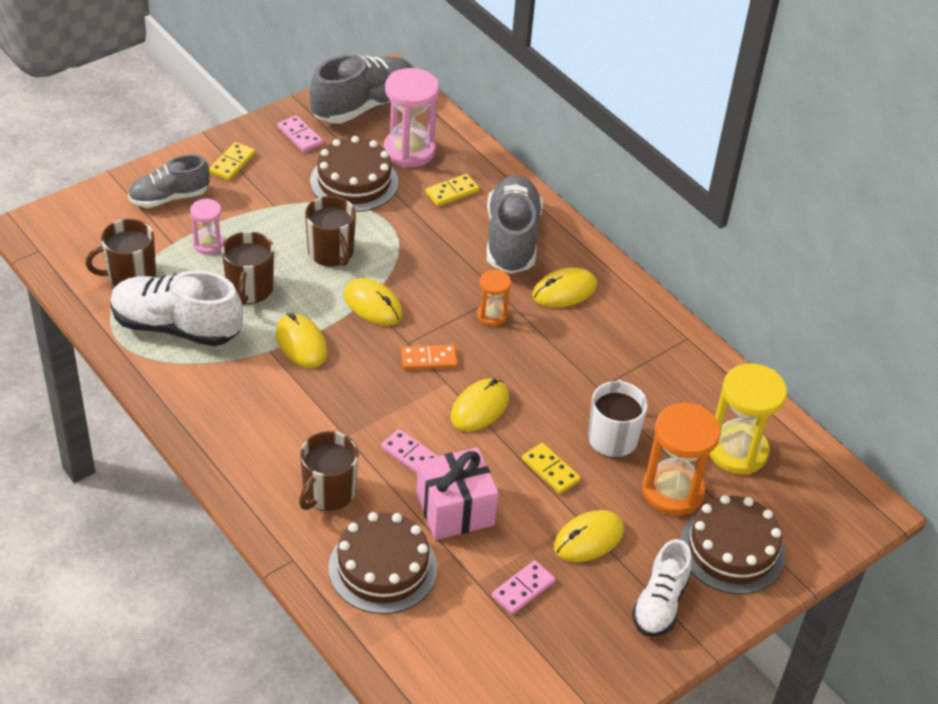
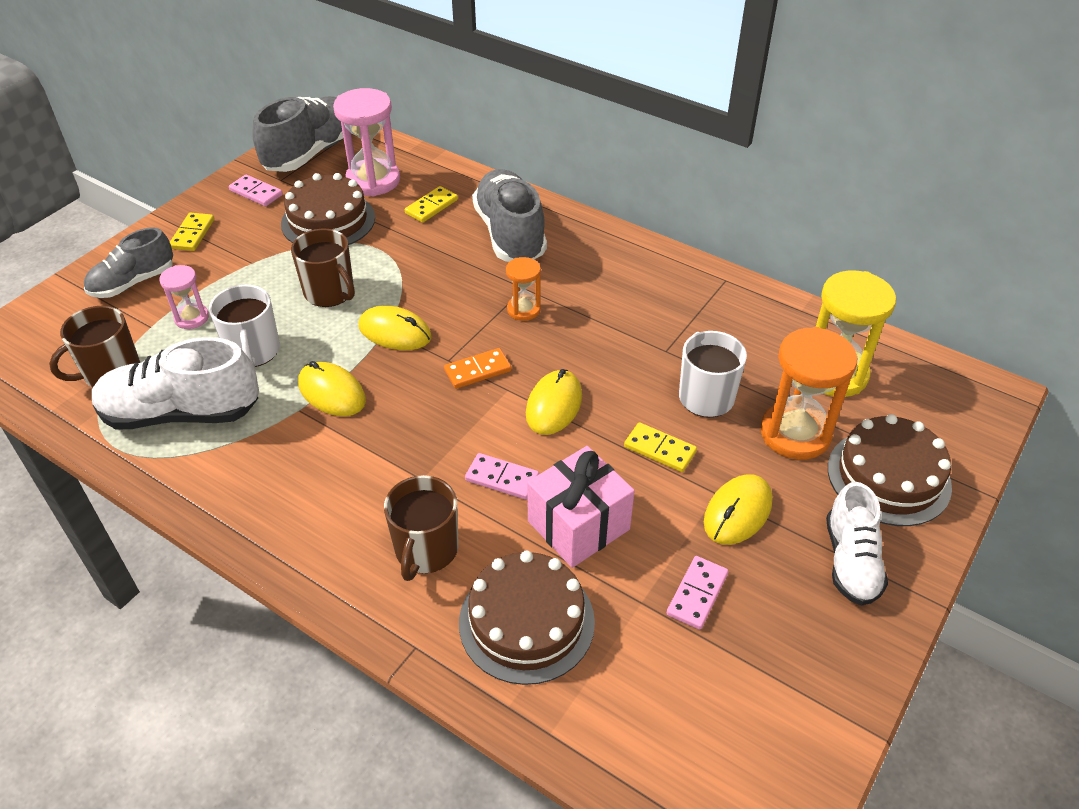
camera: 15 degrees left, 0 degrees up
(249, 289) = (253, 351): brown mug -> white mug
(564, 291) = (584, 268): yellow mouse -> none

